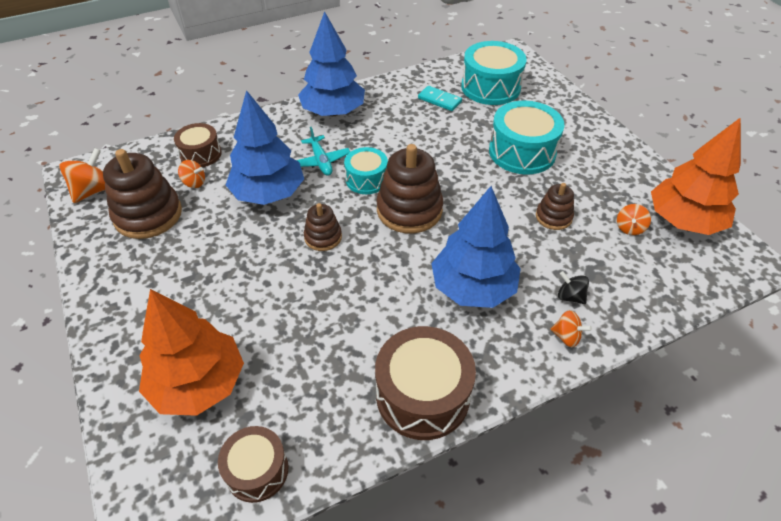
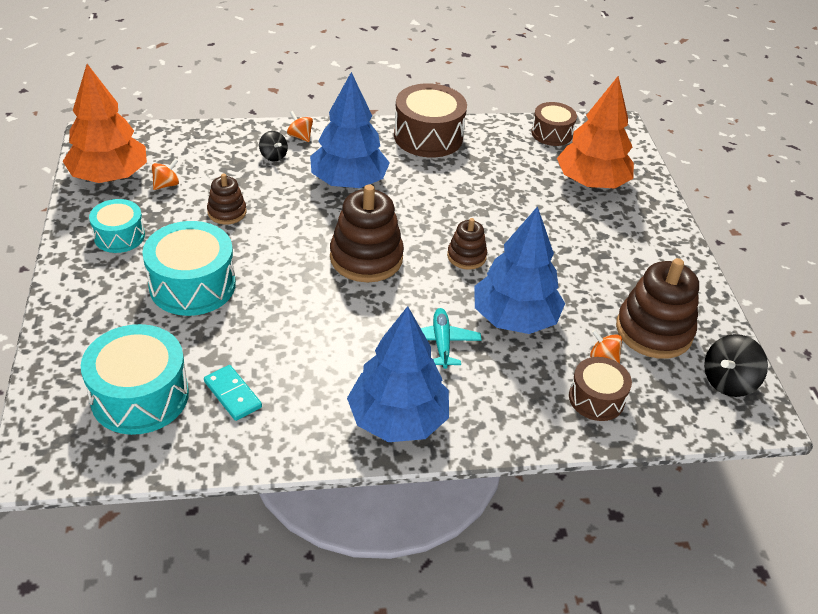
camera: 165 degrees left, 5 degrees down
(93, 190) = (728, 382): orange spinning top -> black spinning top
(366, 179) = (396, 304): turquoise drum -> turquoise drum (119, 236)

